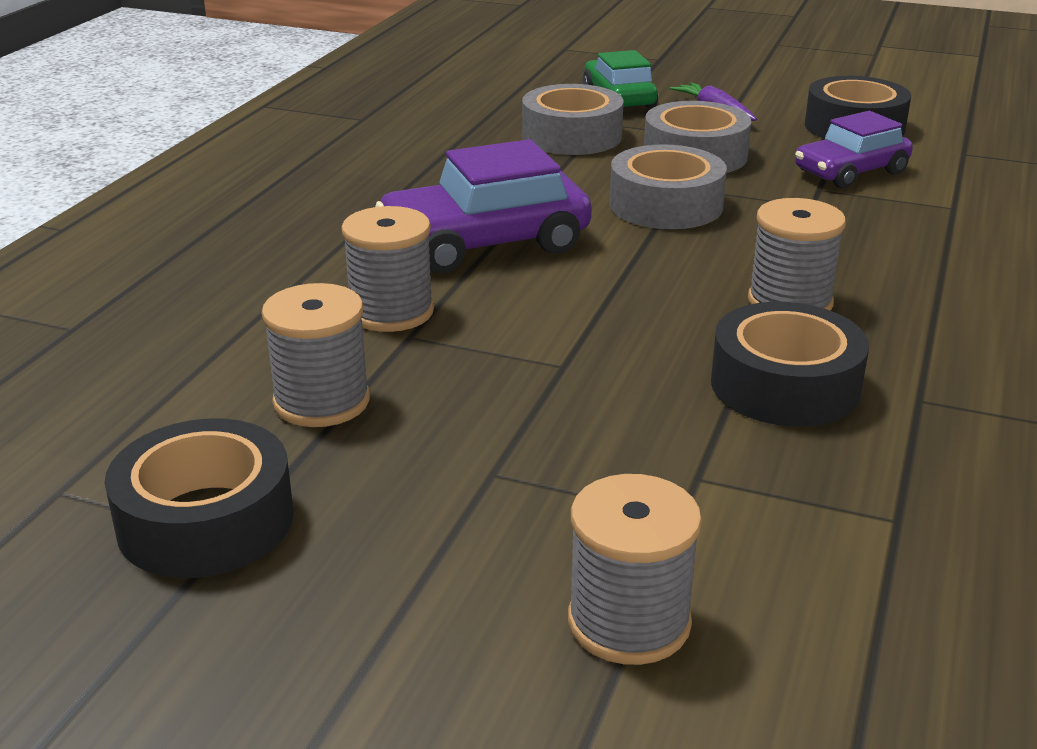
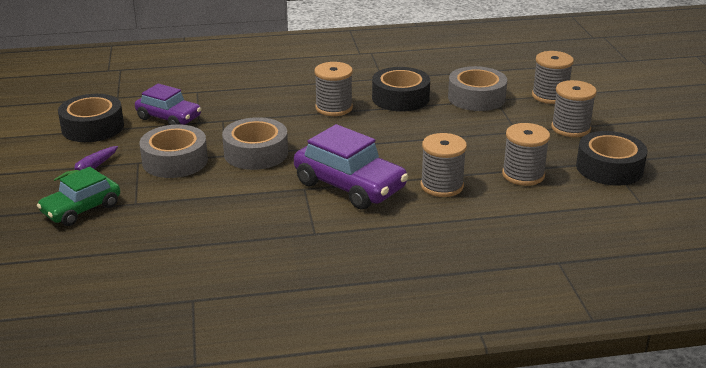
camera: 120 degrees left, 0 degrees up
(423, 560) = (570, 128): none -> grey spool
(572, 136) = (170, 206): grey tape -> grey tape (476, 98)

